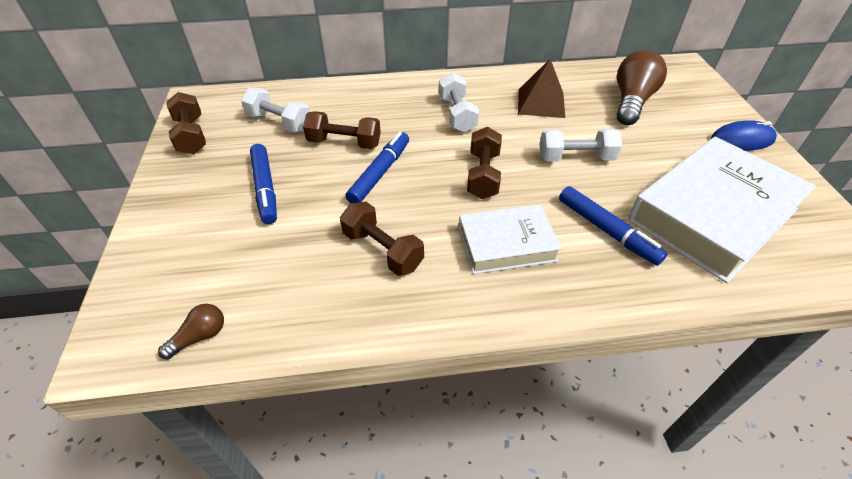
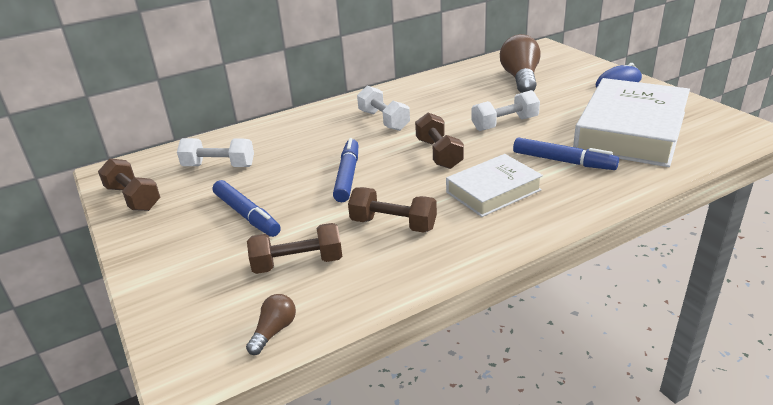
camera: 20 degrees left, 15 degrees down
(344, 143) = (296, 164): brown dumbbell -> brown dumbbell (298, 263)
(541, 103) = (449, 96): brown pyramid -> none

